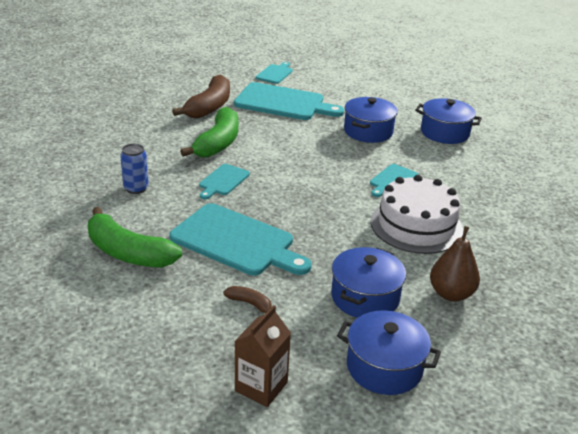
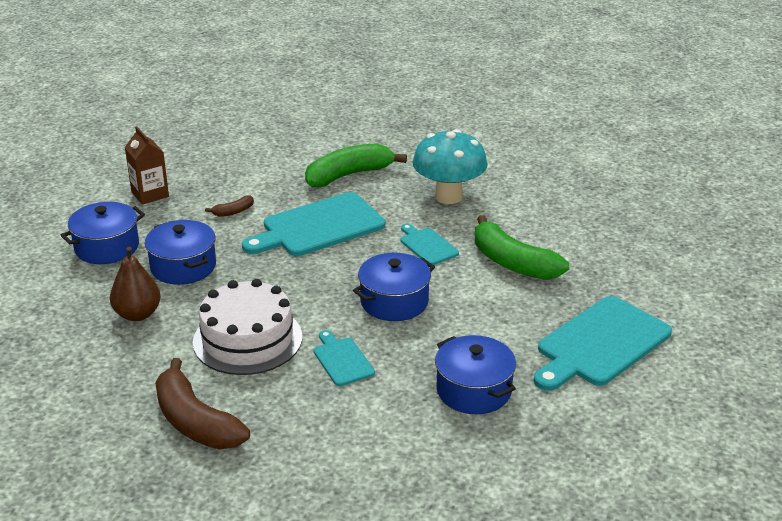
camera: 120 degrees right, 0 degrees up
(136, 188) = (448, 196): blue can -> turquoise mushroom
(209, 106) = (615, 280): brown banana -> brown banana (196, 422)
(275, 73) = (711, 369): turquoise cutting board -> none
(445, 133) = (425, 467): blue pot -> blue pot (394, 302)

